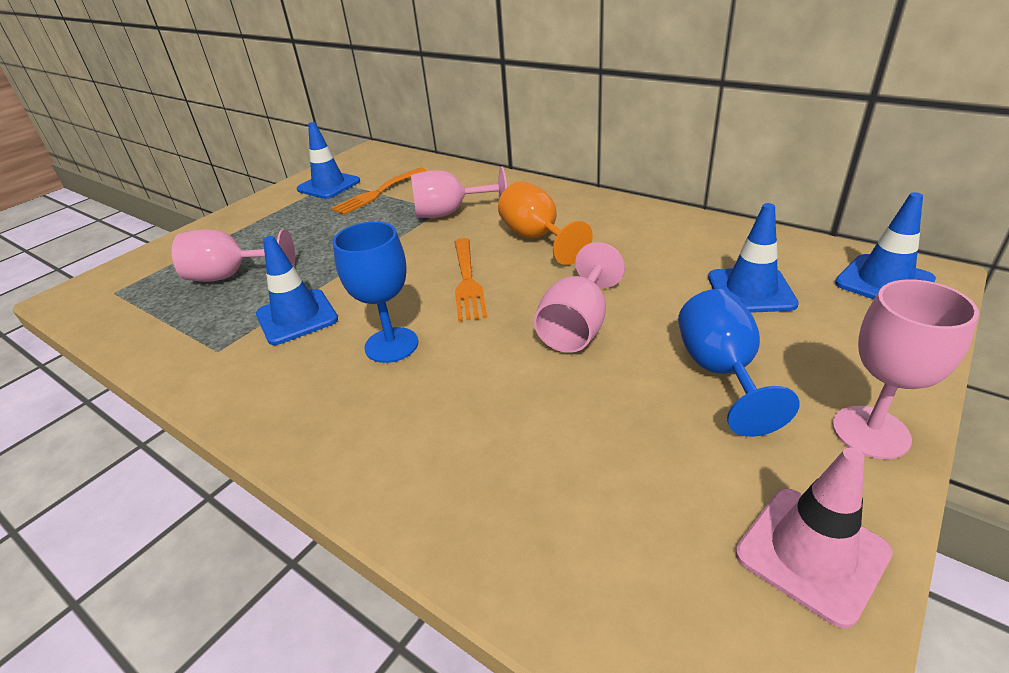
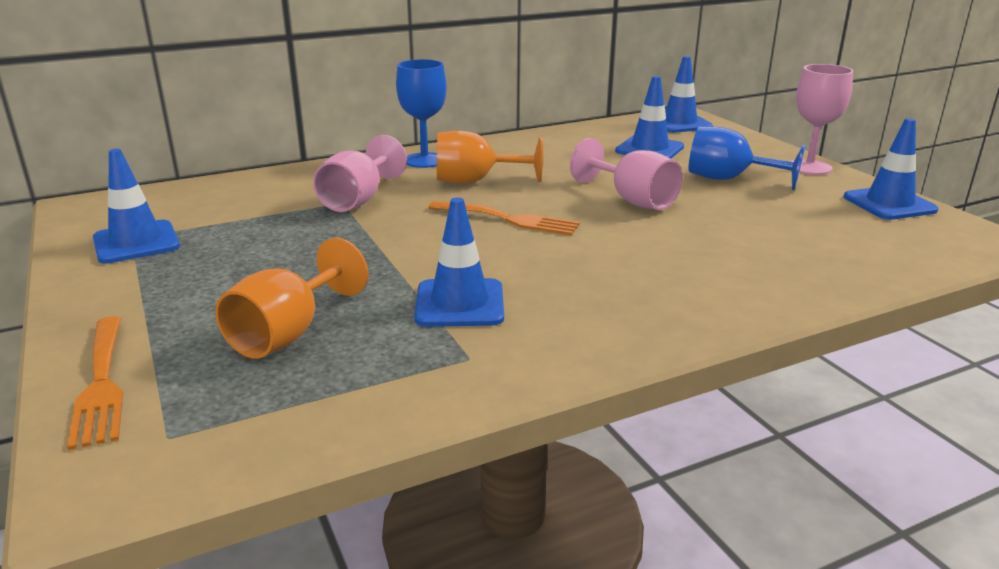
camera: 65 degrees left, 10 degrees down
(231, 276) = (288, 333): pink goblet -> orange goblet
(378, 192) = (228, 221): orange fork -> orange fork (101, 383)
(391, 345) = (575, 267): blue goblet -> blue goblet (424, 160)
(811, 553) = (889, 204): pink traffic cone -> blue traffic cone

